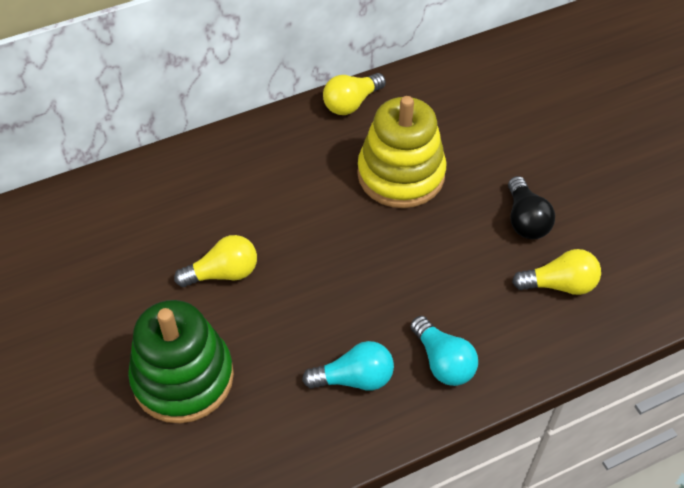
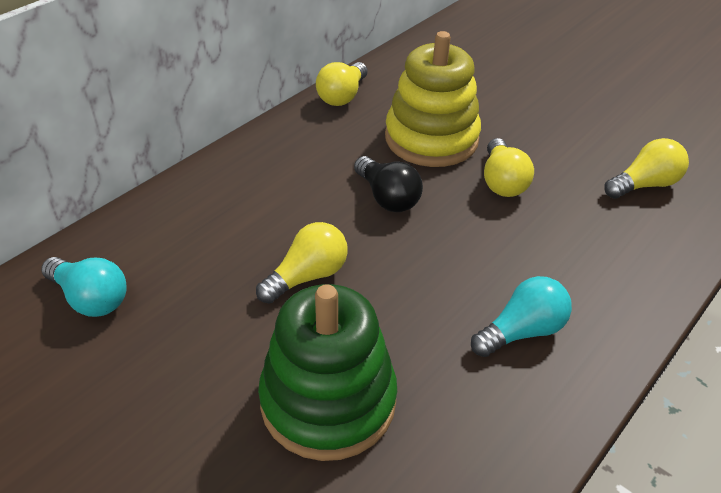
camera: 25 degrees left, 10 degrees down
(433, 239) = (502, 181): none -> yellow light bulb
(443, 361) = (596, 284): turquoise light bulb -> turquoise light bulb (90, 298)
(525, 220) = (572, 143): black light bulb -> black light bulb (387, 197)

